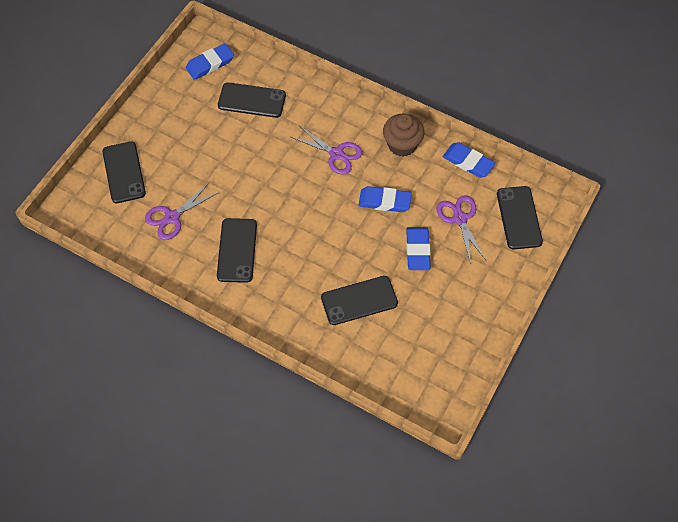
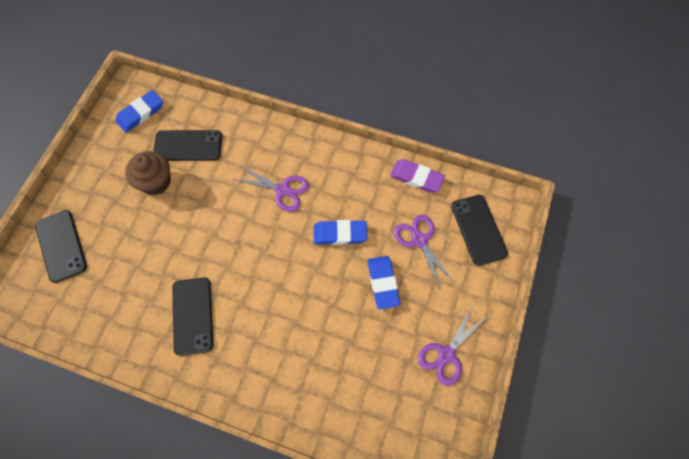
camera: 10 degrees left, 5 degrees up
(172, 217) = (118, 289): purple scissors -> purple scissors (446, 354)
(359, 300) = (331, 352): black phone -> none
(402, 145) = (347, 170): brown cupcake -> brown cupcake (156, 182)
(468, 162) = (416, 178): blue eraser -> purple eraser

